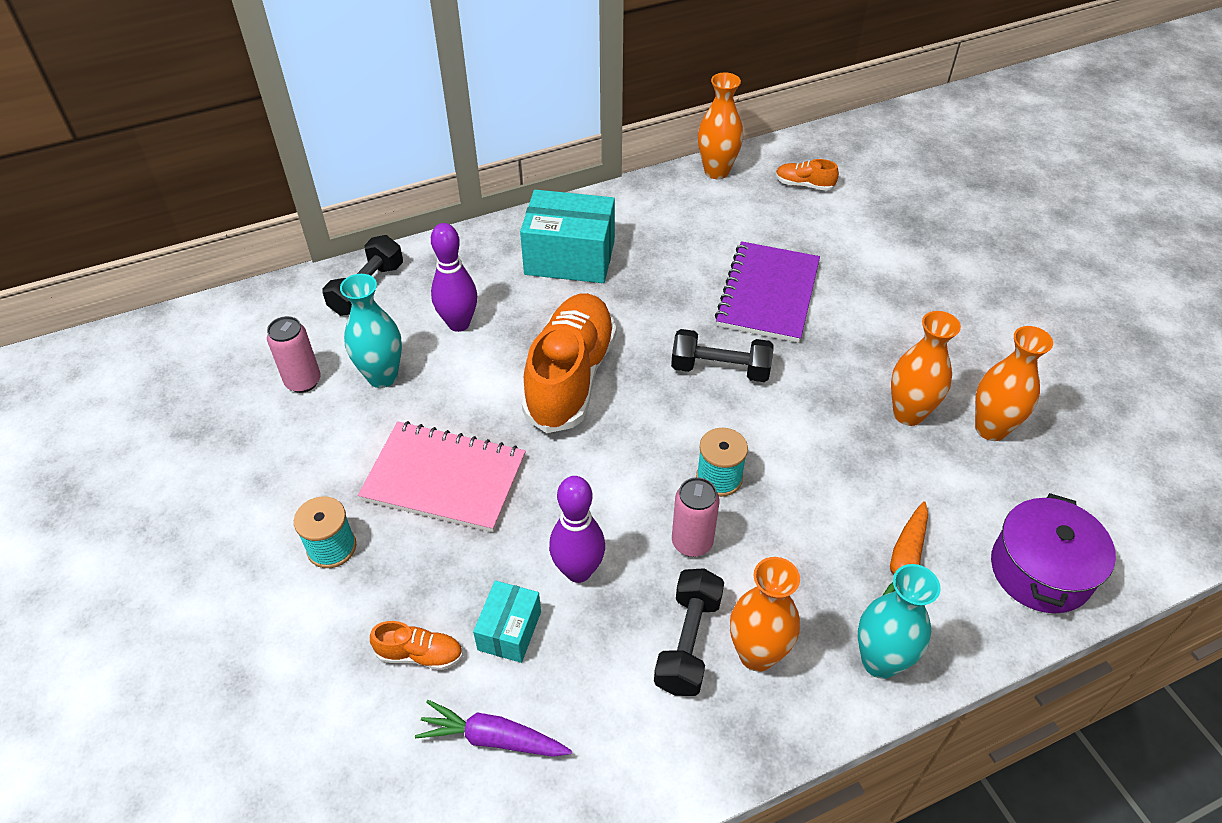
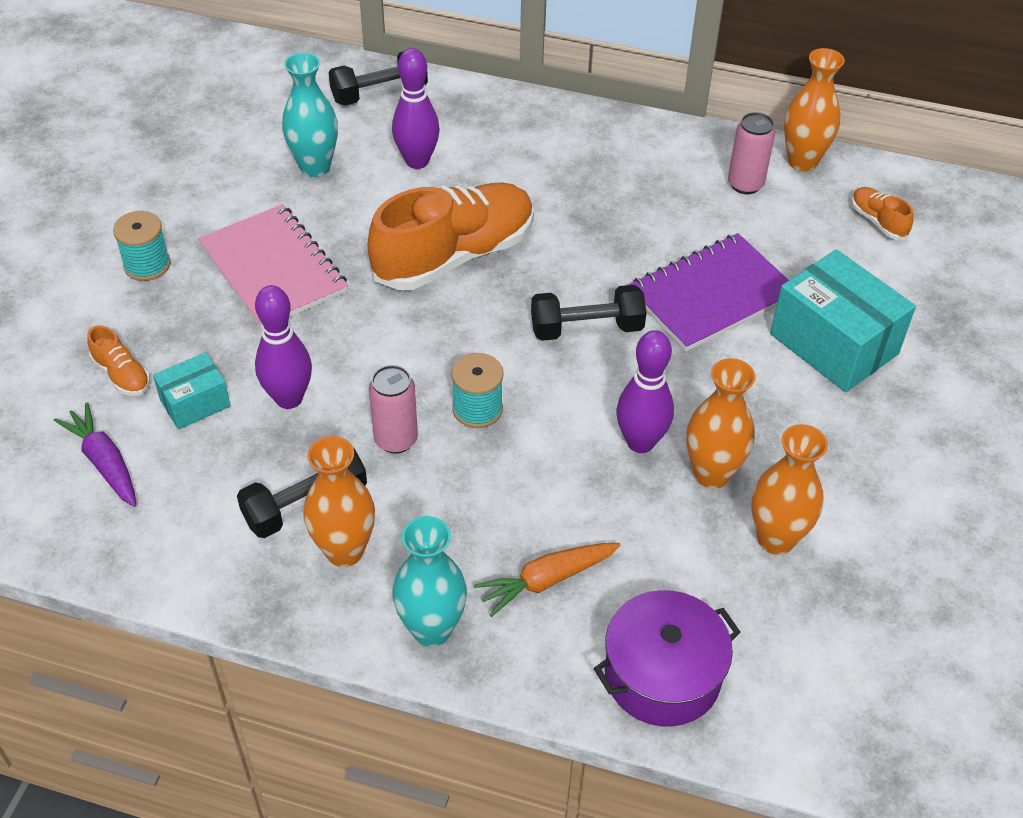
camera: 40 degrees right, 0 degrees up
(303, 381) = (257, 136): pink can -> pink can (745, 184)
(570, 257) = (570, 161): turquoise box -> turquoise box (834, 344)
(720, 369) = (586, 328): black dumbbell -> black dumbbell turned 60 degrees counterclockwise
(844, 424) = (640, 442): none -> purple bowling pin

